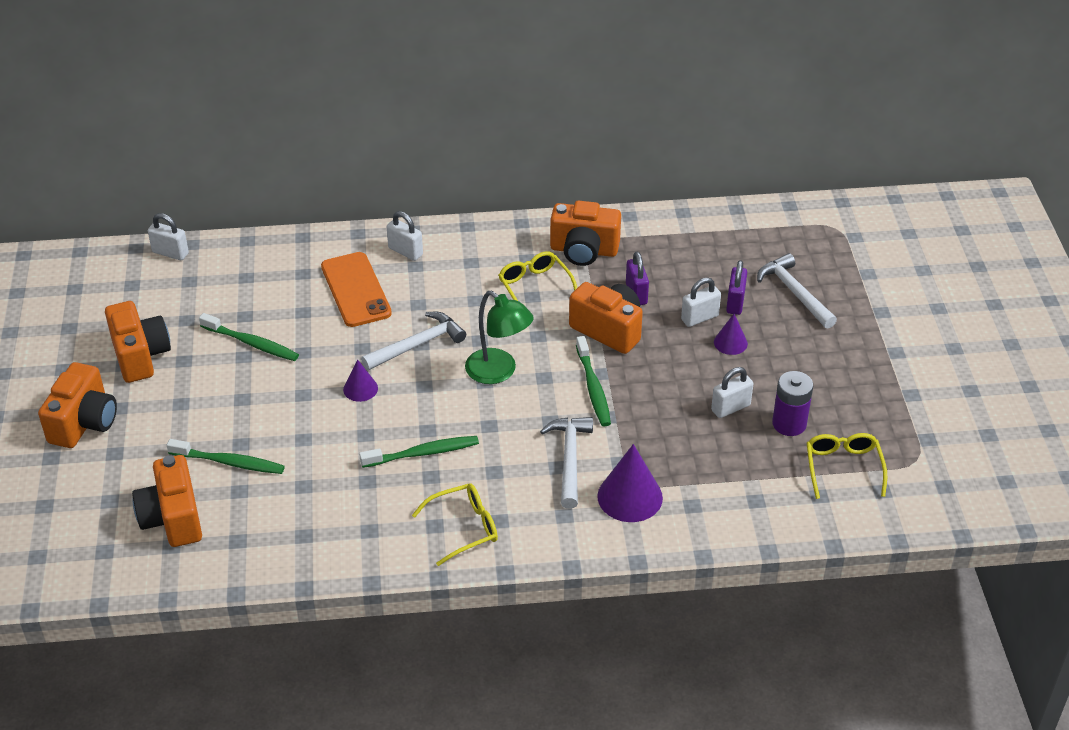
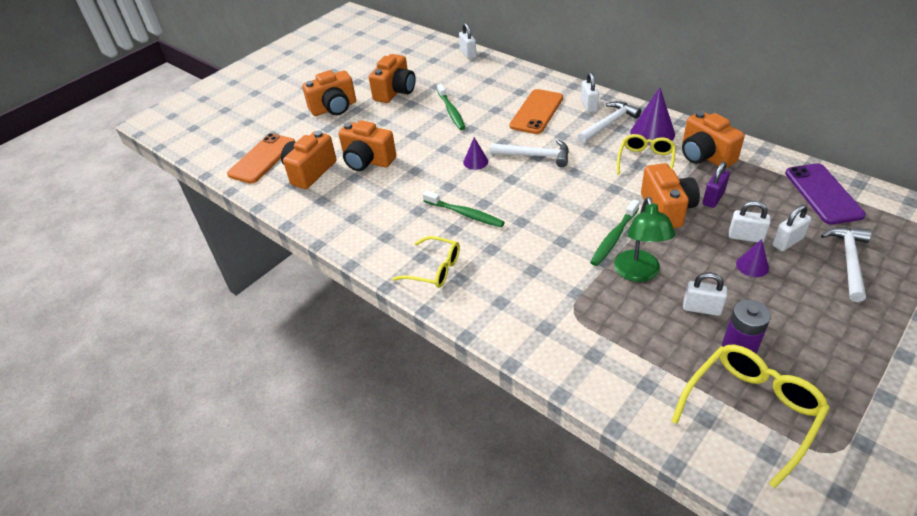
camera: 50 degrees right, 0 degrees up
(80, 542) = (262, 158): none -> orange phone
(229, 462) = (367, 161): green toothbrush -> orange camera
(498, 372) = (564, 195): green lamp -> green lamp (638, 273)
(570, 459) = (546, 270): white hammer -> white hammer (609, 124)
(630, 497) = (557, 319): purple cone -> purple cone (652, 133)
(719, 236) = (823, 194): none -> purple phone
(735, 302) = (787, 242): purple padlock -> white padlock
(843, 468) = (750, 412): yellow glasses -> yellow glasses, size x1.53

